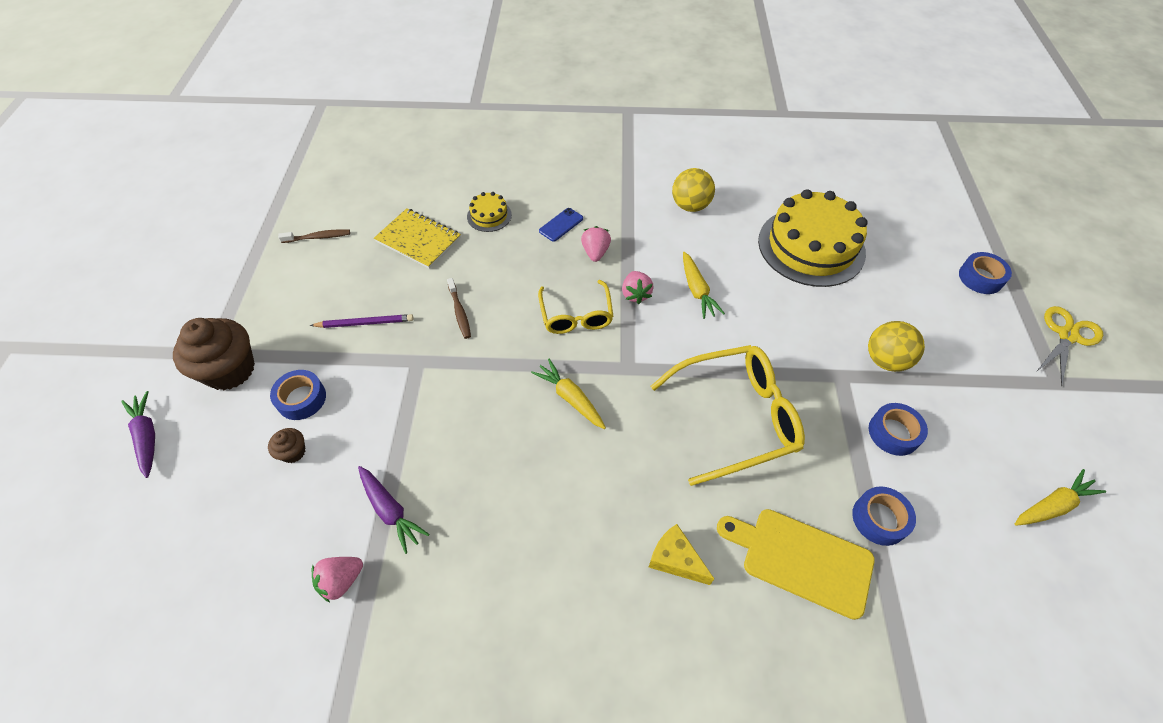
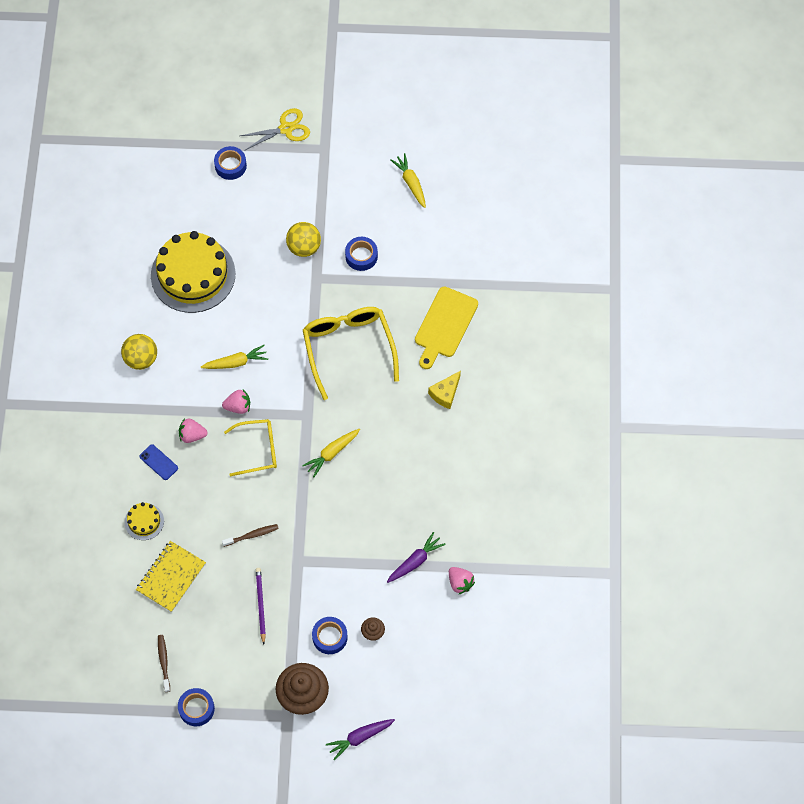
camera: 90 degrees left, 10 degrees up
(879, 519) = (419, 278): blue tape -> blue tape (196, 709)
(1067, 336) = (286, 129): yellow scissors -> yellow scissors turned 120 degrees clockwise

